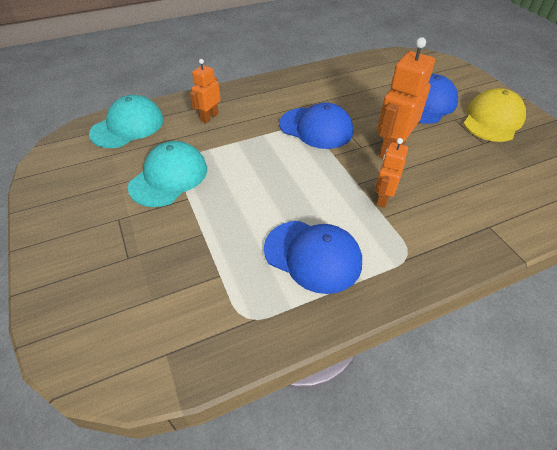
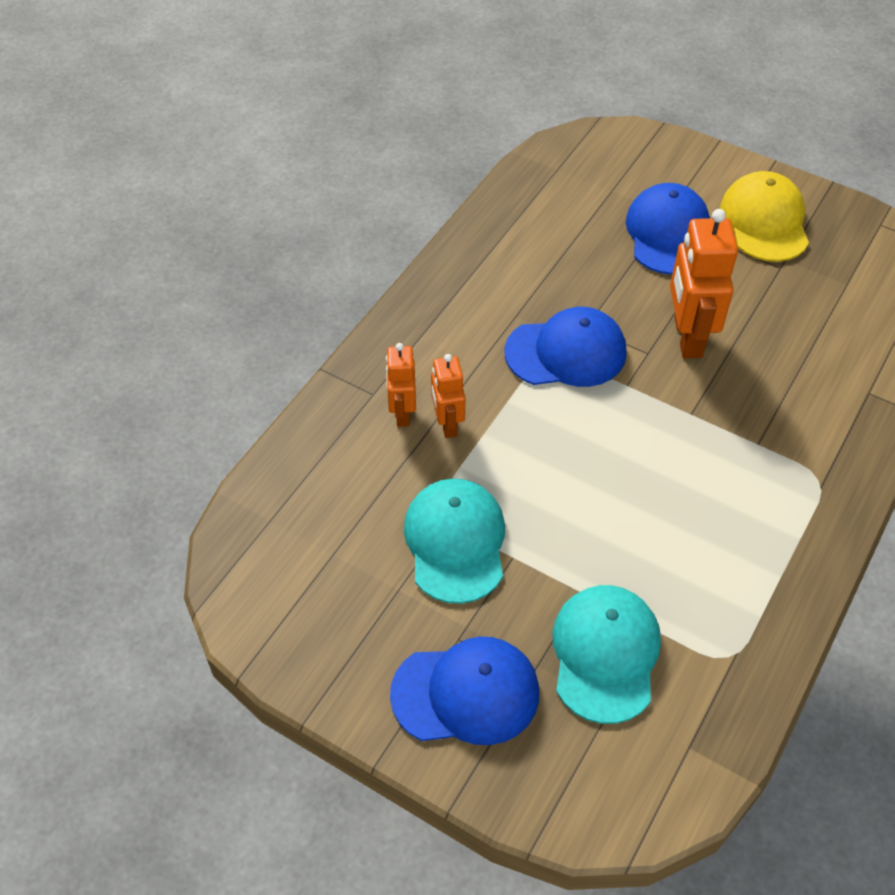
camera: 35 degrees left, 5 degrees up
(128, 126) = (300, 496): turquoise cap -> turquoise cap (605, 654)
(312, 256) = (727, 542): blue cap -> blue cap (466, 693)
(383, 198) = (736, 419): orange robot -> orange robot (447, 424)

